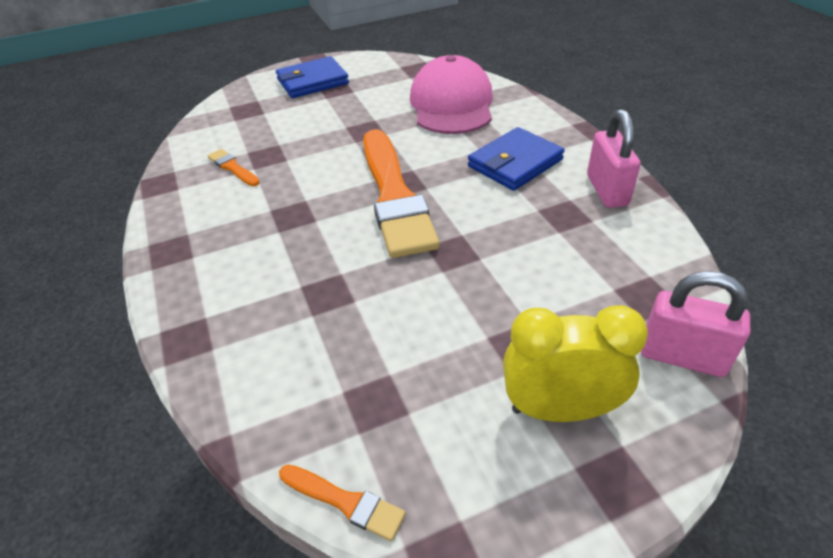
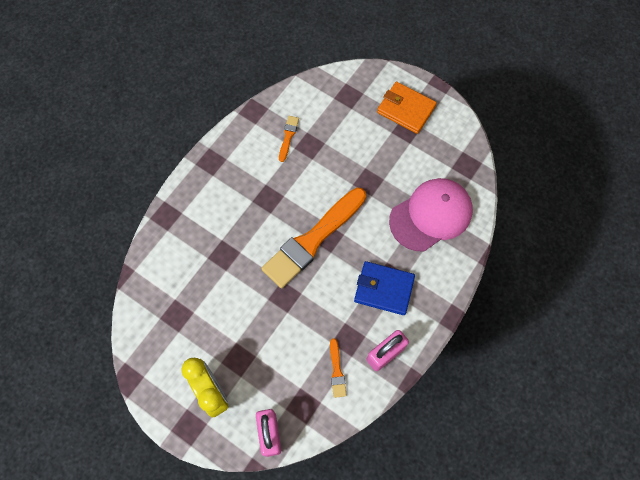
camera: 55 degrees right, 25 degrees up
(312, 81) = (406, 109): blue wallet -> orange wallet
(345, 502) = (129, 332): orange brush -> orange brush (337, 371)

